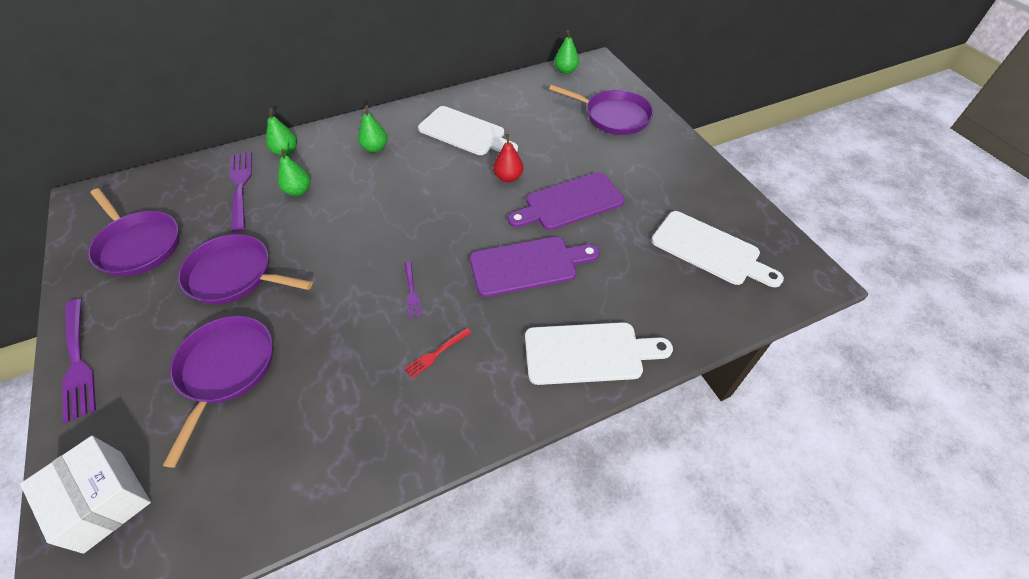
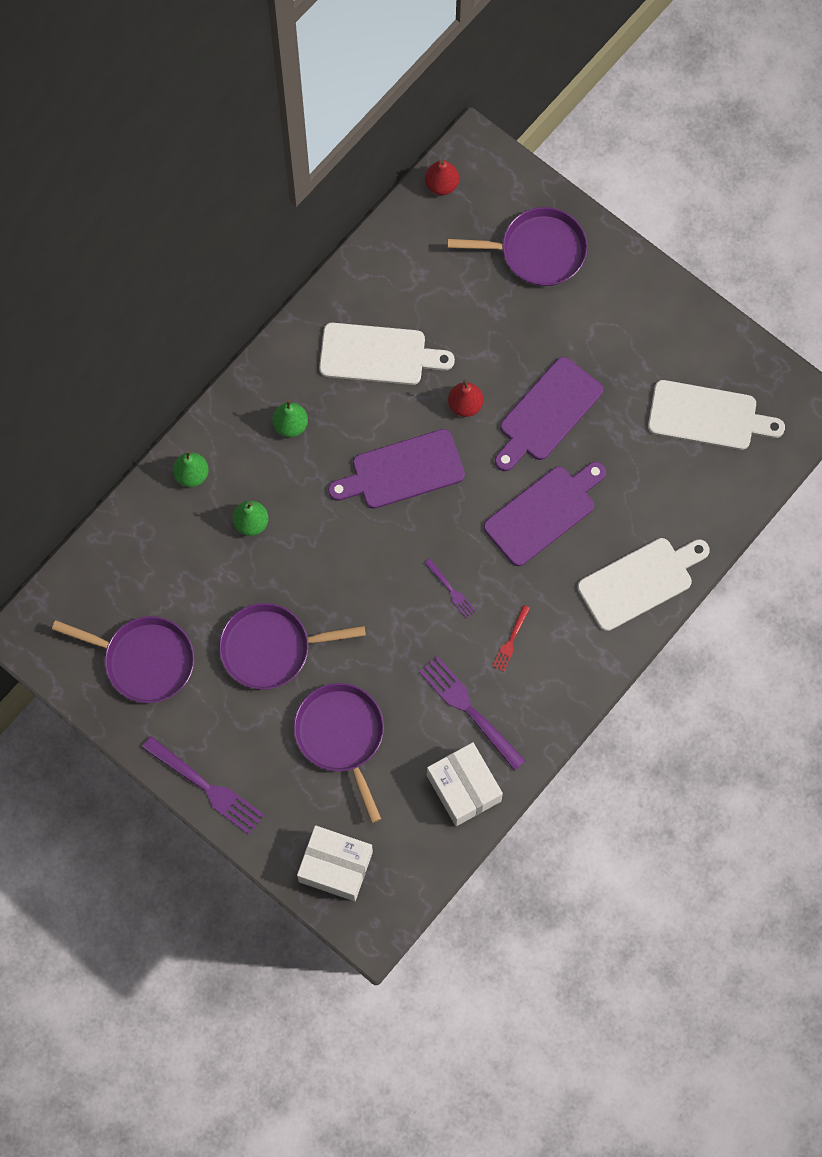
camera: 25 degrees left, 20 degrees up
(240, 187) = (184, 545): purple fork -> purple fork (469, 710)
(293, 478) = (464, 788): none -> white box
(433, 199) = (402, 471): none -> purple cutting board
(565, 71) = (441, 185): green pear -> red pear

